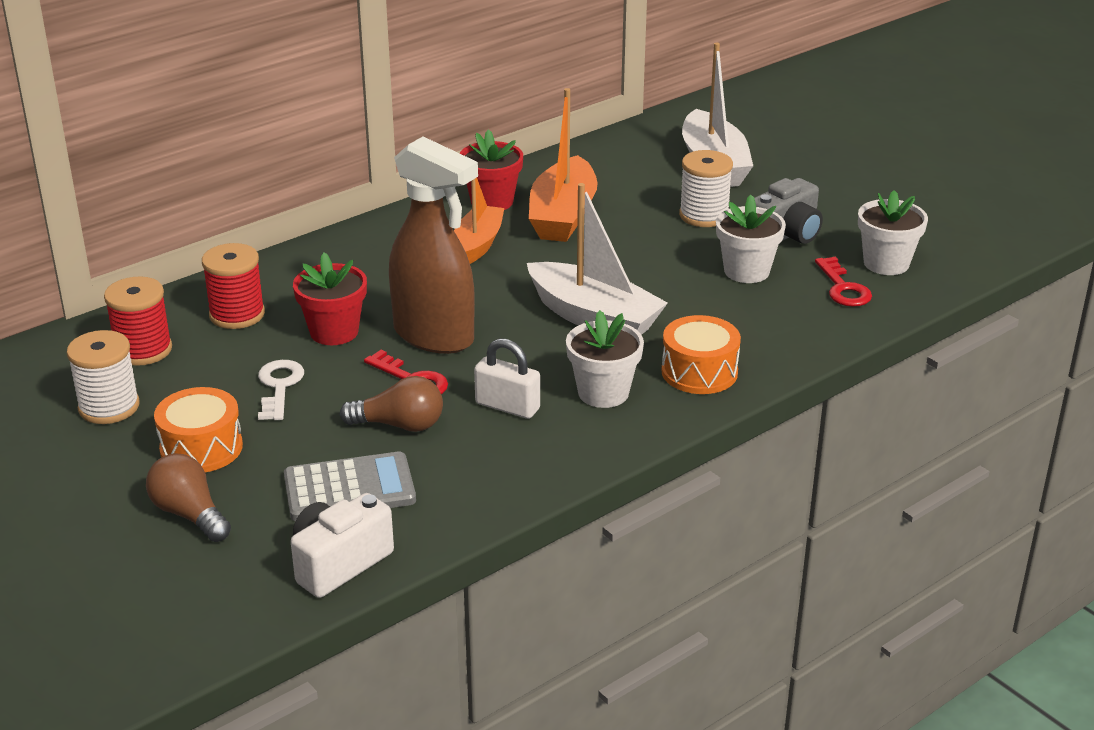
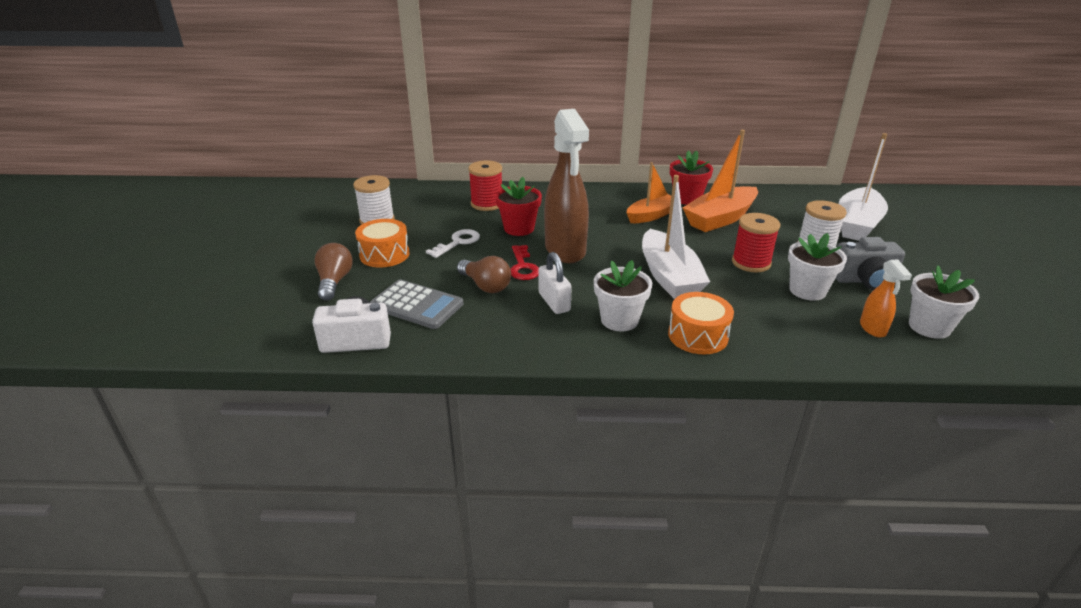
camera: 40 degrees right, 0 degrees up
(143, 350) = (426, 203): red spool -> red spool (751, 263)
(843, 288) = (873, 329): red key -> orange spray bottle

